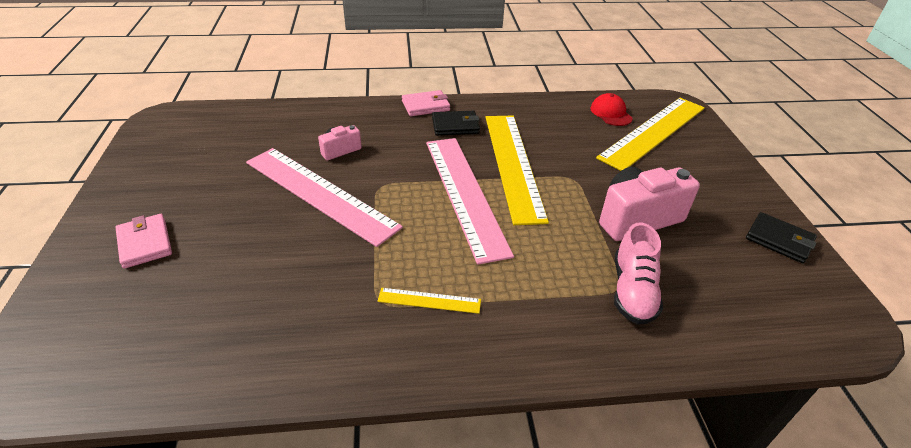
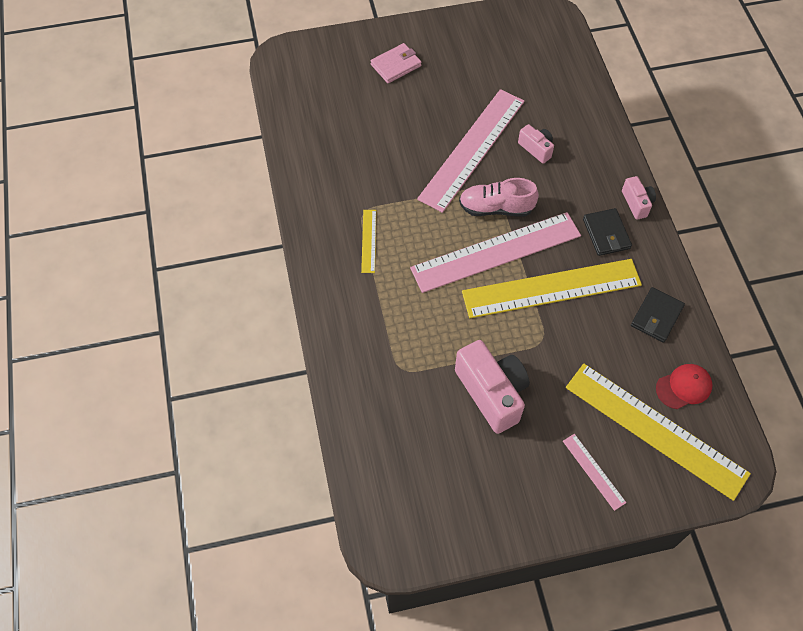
camera: 85 degrees right, 20 degrees up
(425, 106) = (637, 203): pink wallet -> pink camera
(632, 291) = (399, 378): pink shoe -> pink shoe (496, 208)
(703, 168) = (593, 471): none -> pink ruler
(779, 240) = (487, 518): black wallet -> black wallet (656, 316)

